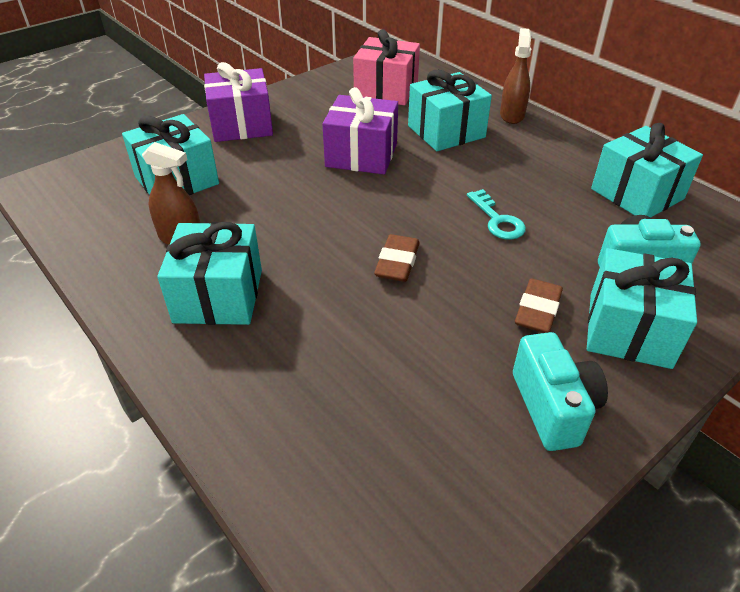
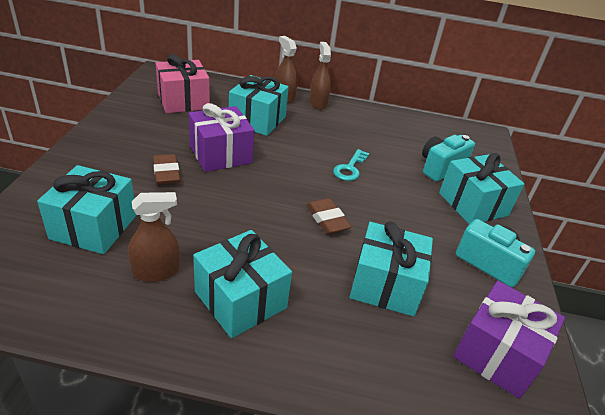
camera: 45 degrees left, 5 degrees down
(241, 125) = (97, 161): purple gift -> purple gift (497, 354)
(497, 220) = (350, 168): turquoise key -> turquoise key turned 90 degrees clockwise
(538, 310) = (426, 213): brown eraser -> brown eraser (166, 173)
(550, 133) = (318, 103): none -> brown spray bottle
(637, 194) = (398, 126): turquoise gift -> turquoise gift (385, 285)

